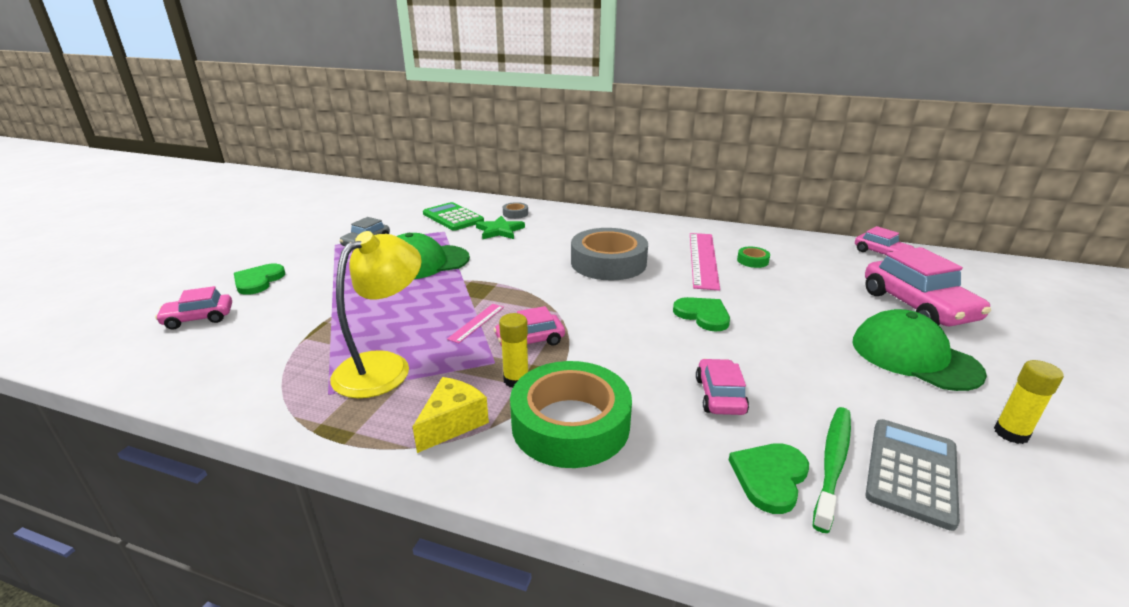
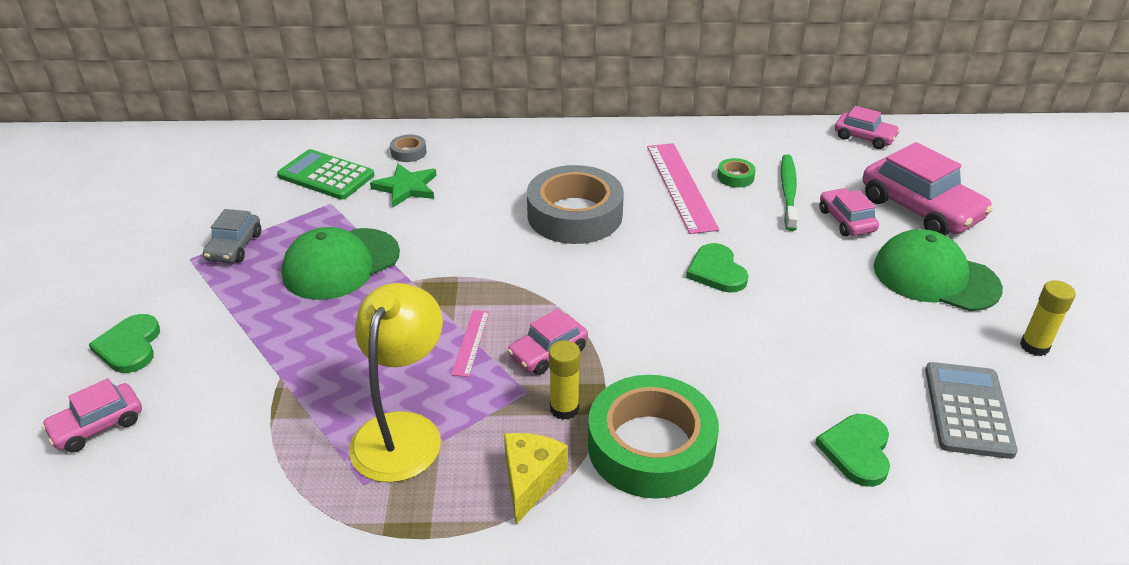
camera: 20 degrees left, 10 degrees up
(703, 315) = (716, 271): green heart -> green heart turned 135 degrees counterclockwise
(719, 396) = (777, 372): pink car -> pink car (846, 220)
(833, 463) = (903, 420): green toothbrush -> green toothbrush (788, 192)

